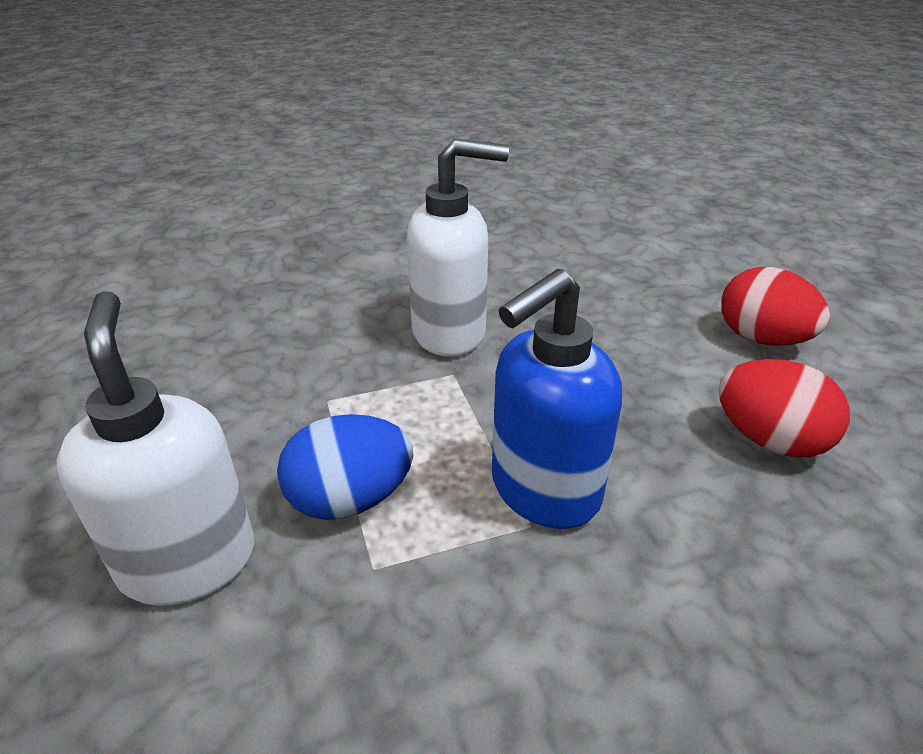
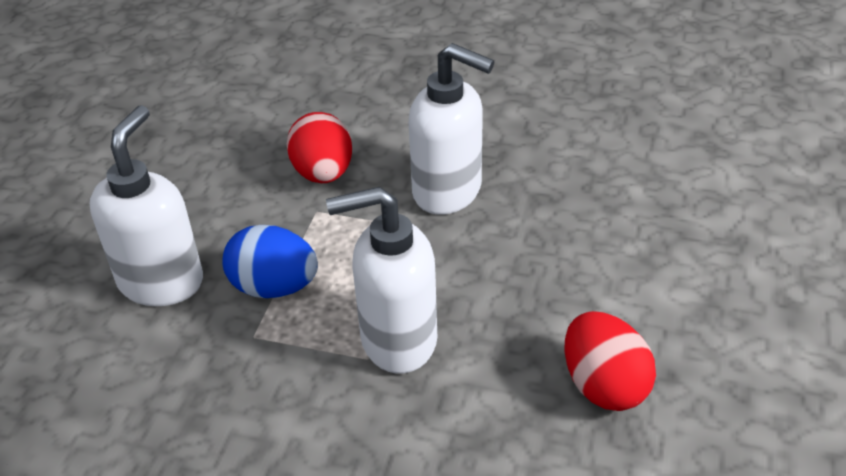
camera: 35 degrees right, 5 degrees up
(543, 491) = (397, 340): blue soap dispenser -> white soap dispenser
(761, 339) = (707, 305): red egg -> red egg (323, 173)

